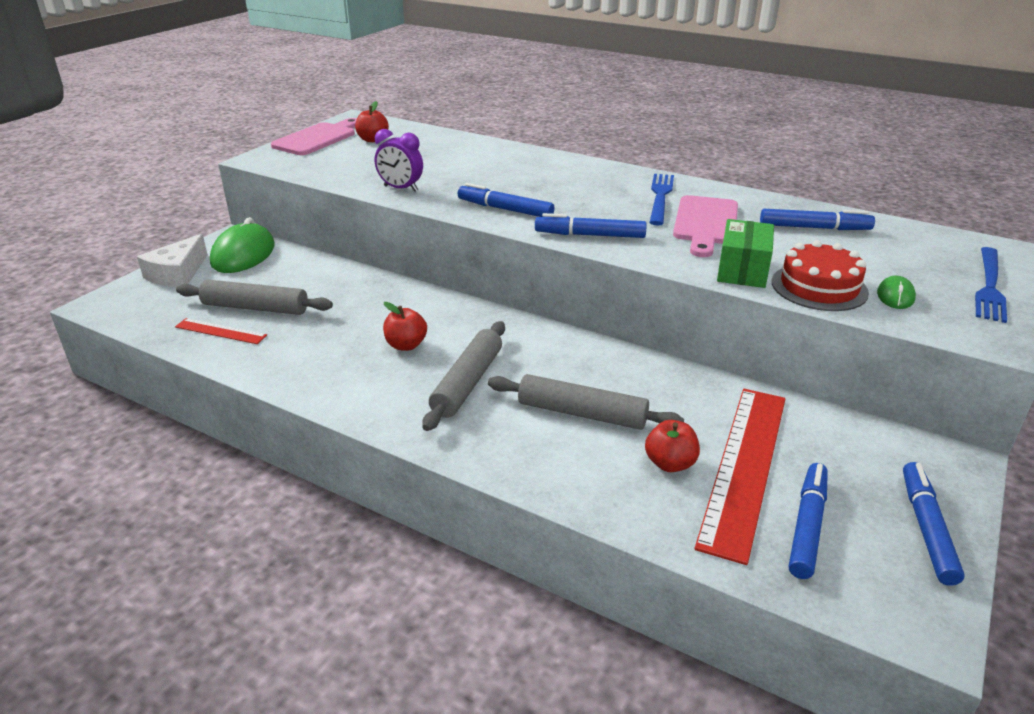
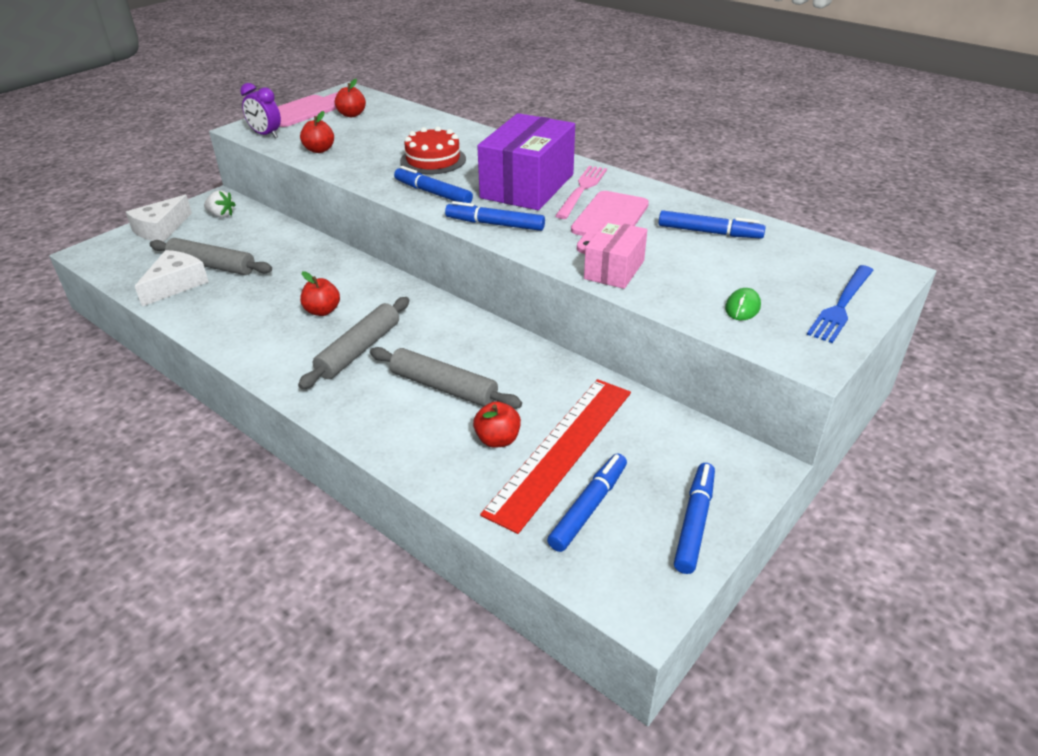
camera: 10 degrees right, 5 degrees up
(220, 331) = (176, 284): red ruler -> white cheese
(243, 254) = (221, 215): green mouse -> white strawberry
(355, 175) = (319, 150): none -> red apple
(401, 188) = (352, 166): purple clock -> purple clock (266, 135)
(602, 196) = (527, 186): none -> purple box
(660, 197) = (582, 190): blue fork -> pink fork
(742, 270) = (614, 269): green box -> pink box
(819, 287) = (675, 292): red cake -> red cake (433, 160)

